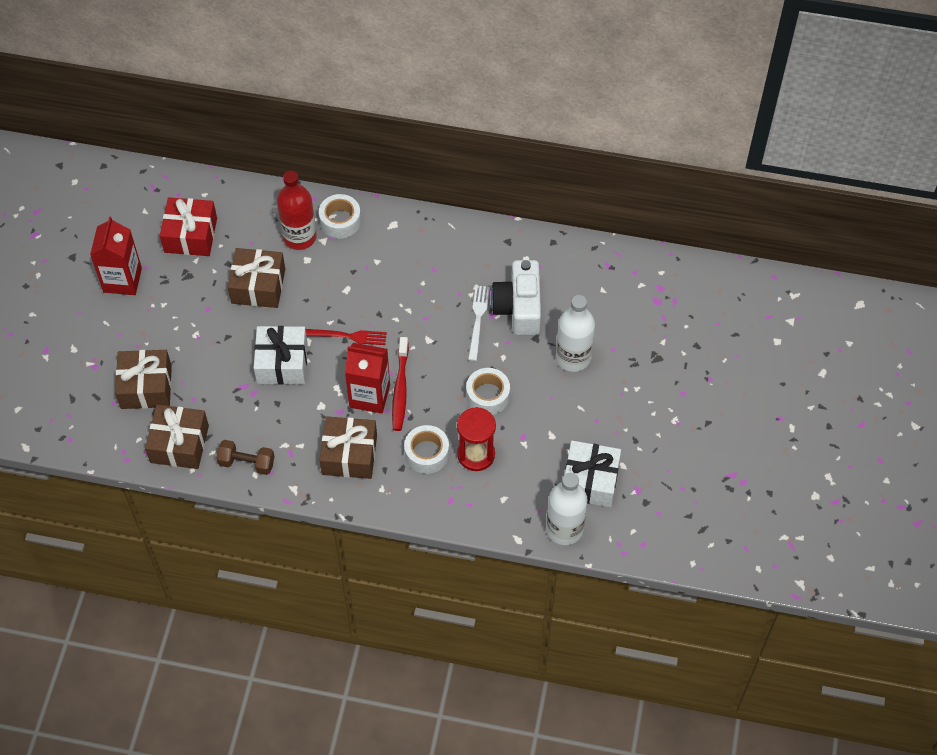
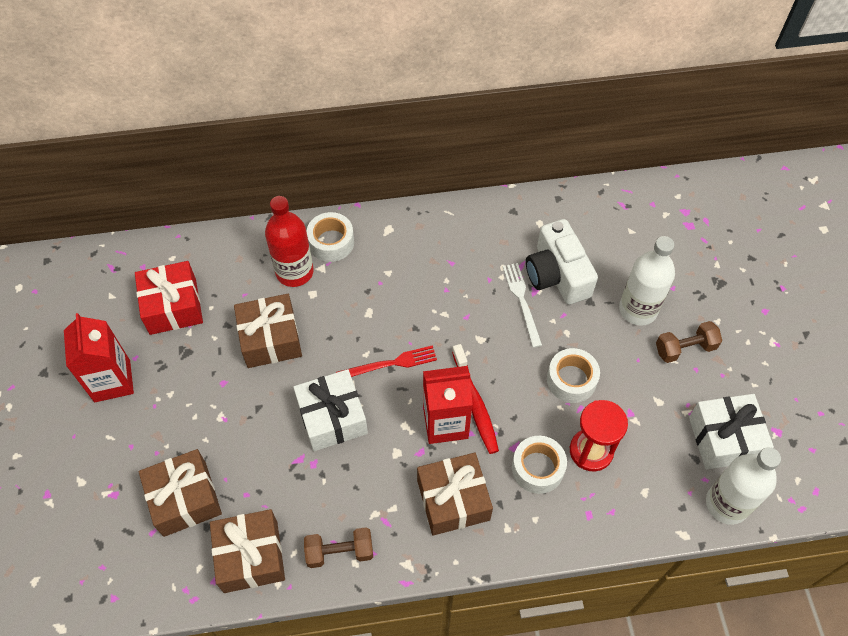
camera: 20 degrees left, 0 degrees up
(596, 401) = (685, 348): none -> brown dumbbell

